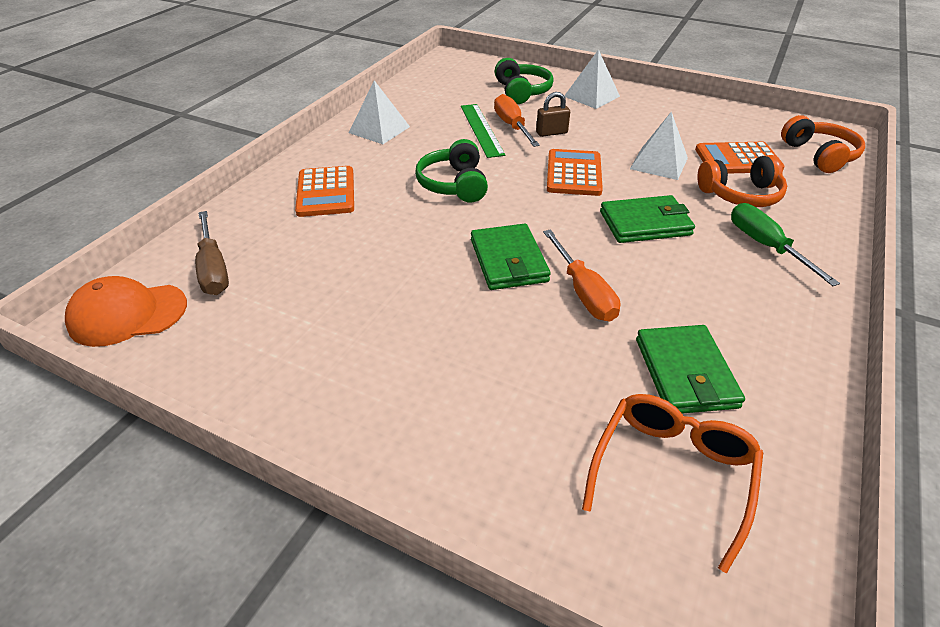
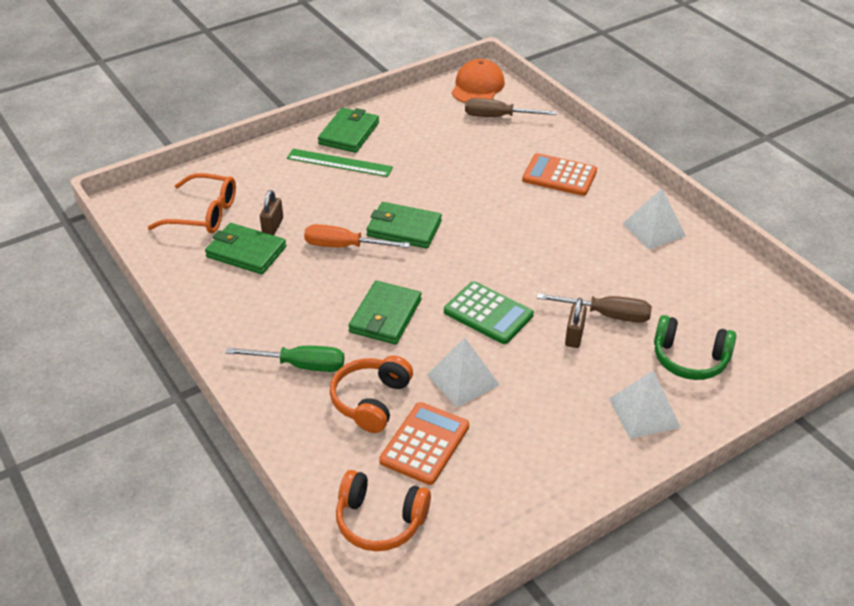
camera: 120 degrees right, 0 degrees up
(334, 403) = (349, 133): none -> green wallet
(454, 184) = (523, 239): green headphones -> none
(481, 129) = (612, 291): green ruler -> green ruler (339, 163)
(512, 126) = (607, 315): orange screwdriver -> brown screwdriver
(573, 173) = (488, 313): orange calculator -> green calculator
(615, 373) = (273, 226): none -> brown padlock
(672, 473) = (203, 214): orange glasses -> orange glasses turned 45 degrees counterclockwise

